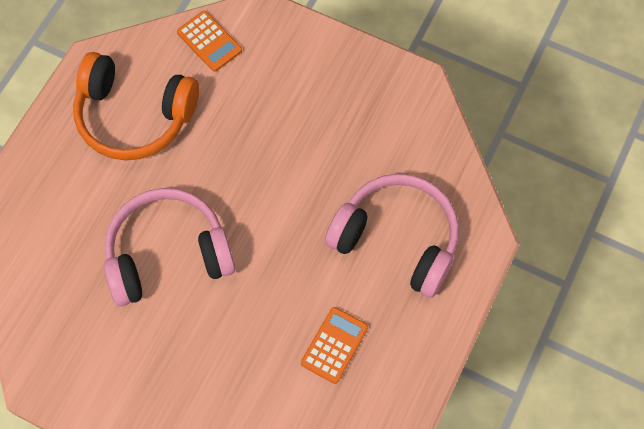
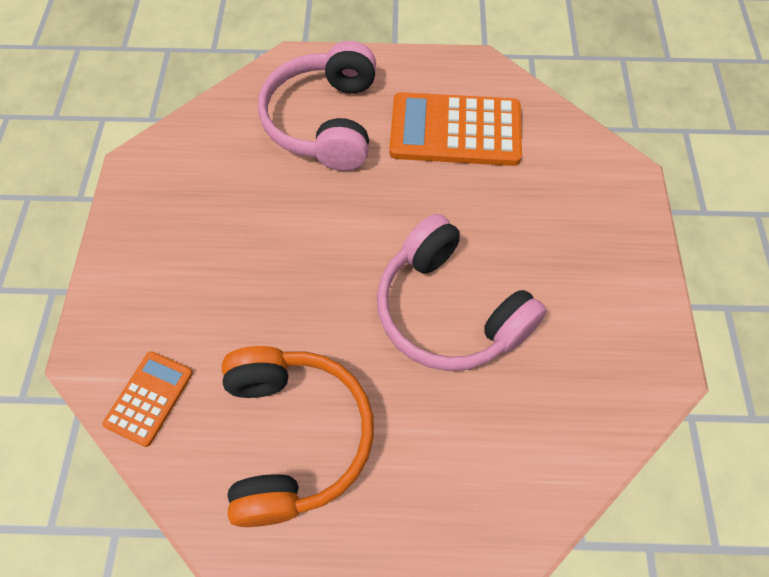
camera: 115 degrees left, 5 degrees down
(334, 345) = (455, 131): orange calculator -> orange calculator, size x1.85

